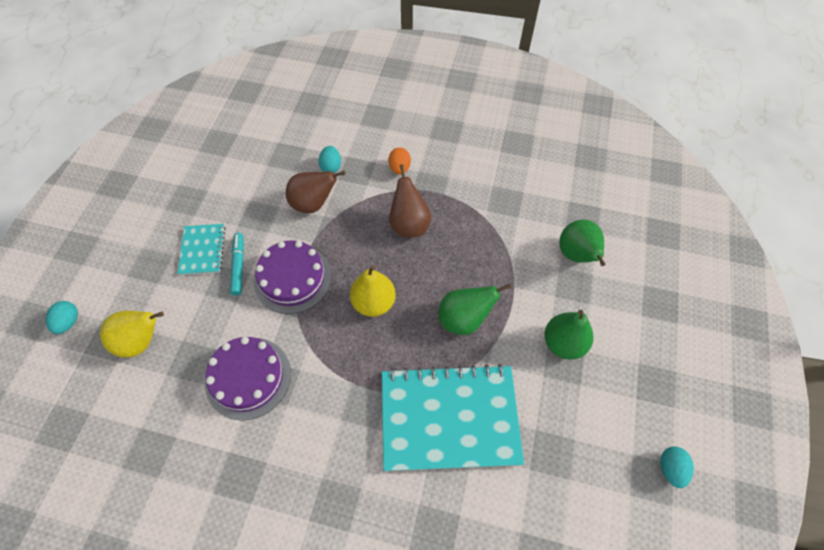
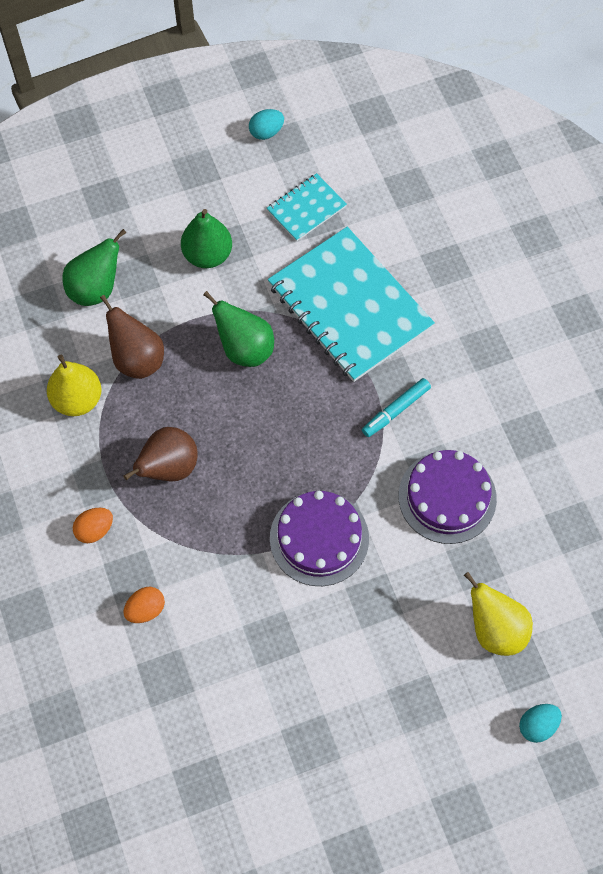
camera: 125 degrees left, 5 degrees up
(202, 250) = (357, 661): turquoise notebook -> turquoise notebook (306, 209)
(238, 266) = (346, 605): turquoise marker -> turquoise marker (396, 410)
(313, 204) = (212, 589): brown pear -> brown pear (137, 359)
(331, 167) = (146, 609): turquoise egg -> orange egg
(373, 303) = (287, 440): yellow pear -> yellow pear (77, 400)

